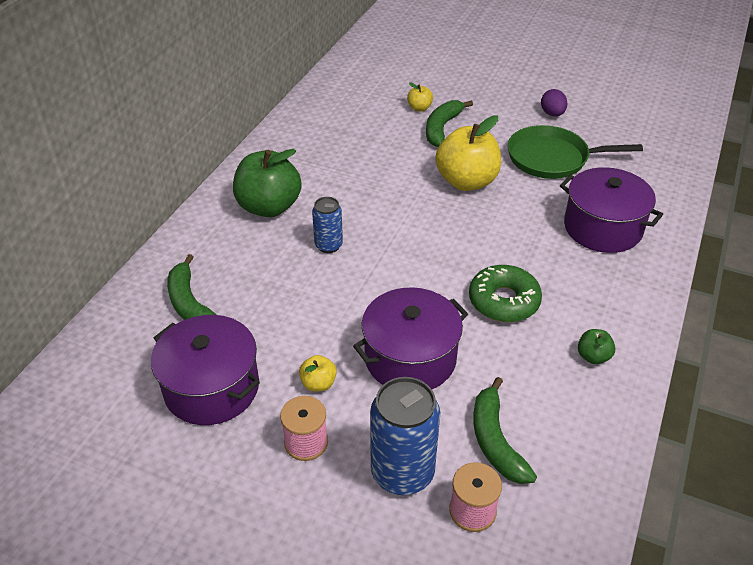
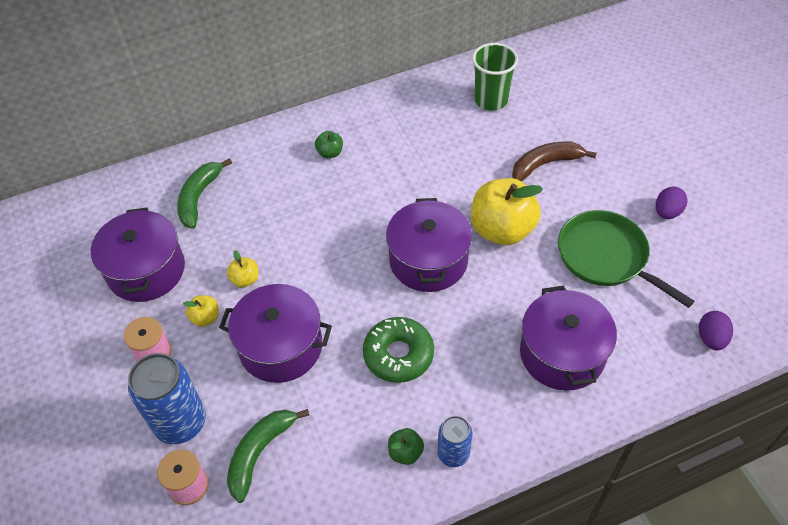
camera: 45 degrees right, 10 degrees up
(269, 207) = (330, 153): green apple -> green apple, size x0.45
(328, 245) = (332, 214): blue can -> blue can (453, 454)
(351, 110) = (491, 100): none -> green cup
(419, 108) = (550, 132): yellow apple -> yellow apple (245, 279)
(442, 128) = (545, 164): green banana -> brown banana
(442, 230) = (428, 260): none -> purple pot
(667, 165) = (711, 338): none -> purple egg

